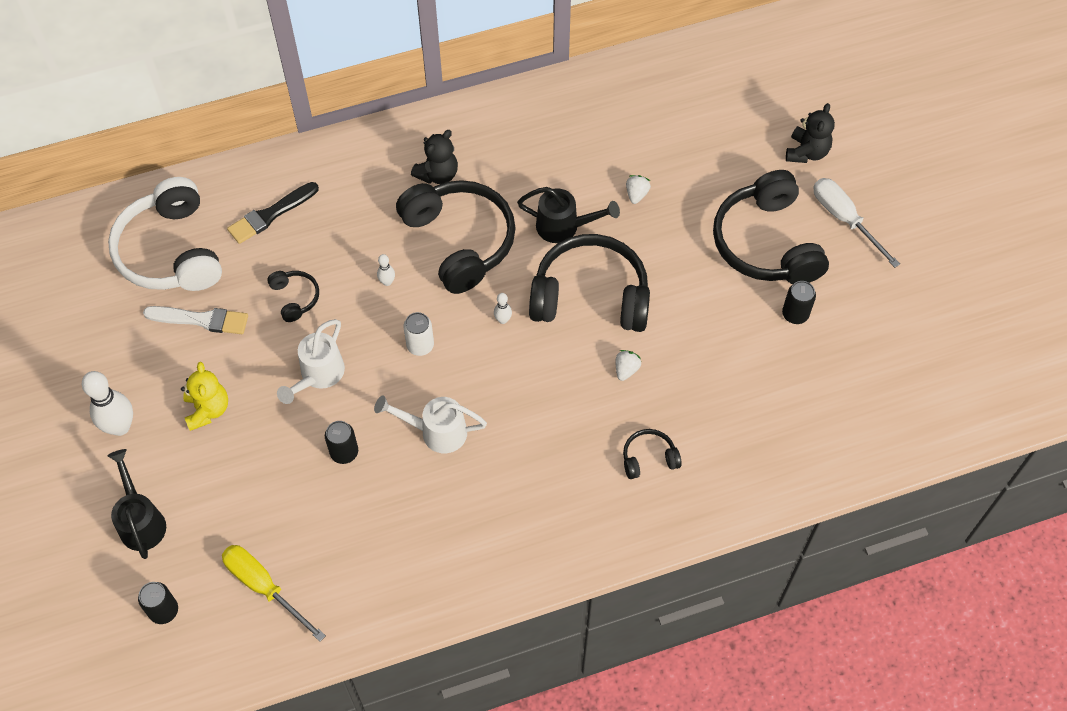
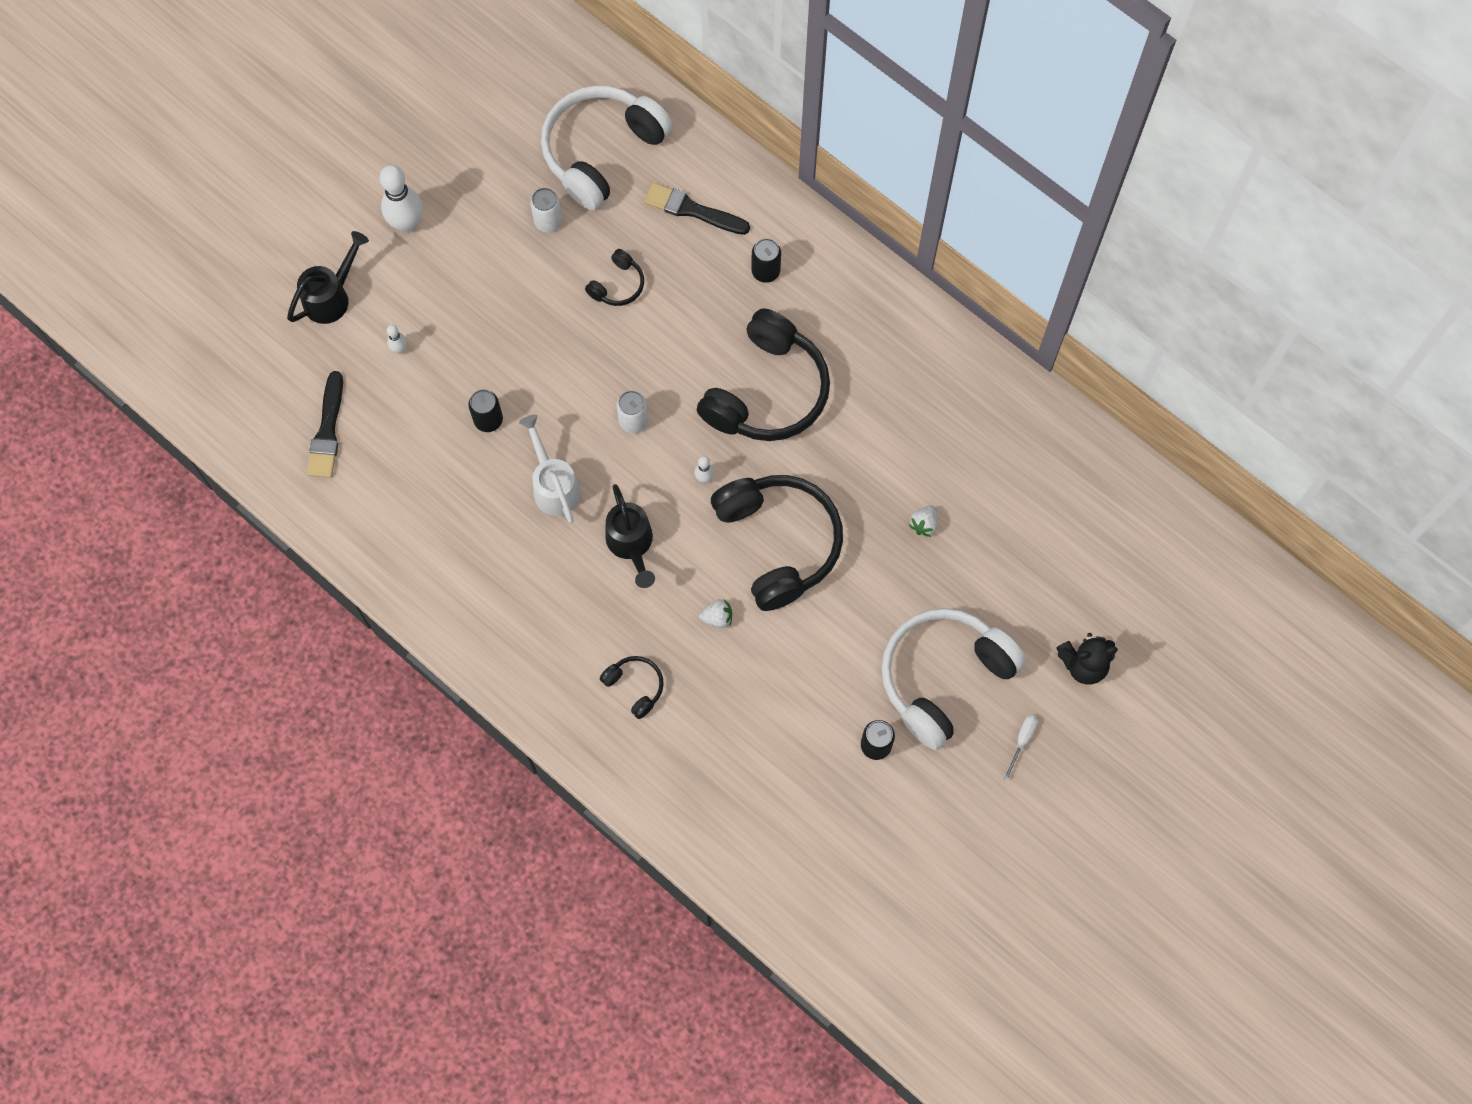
camera: 60 degrees right, 10 degrees up
(164, 611) = (264, 365): black can -> black can (765, 271)
(201, 320) = (548, 221): white brush -> white can
(208, 410) = (464, 283): yellow teddy bear -> none
(264, 587) = (327, 431): yellow screwdriver -> black brush
(318, 375) = (551, 353): white watering can -> none
(387, 282) = (683, 353): white bowling pin -> white bowling pin (399, 349)
(438, 174) = (830, 328): black teddy bear -> none
(564, 227) = (842, 476): black watering can -> black watering can (631, 544)
(636, 194) = (924, 524): white strawberry -> white strawberry turned 135 degrees clockwise
(766, 243) = (943, 677): black headphones -> white headphones
(844, 219) = (1022, 741): white screwdriver -> white screwdriver, size x0.50

